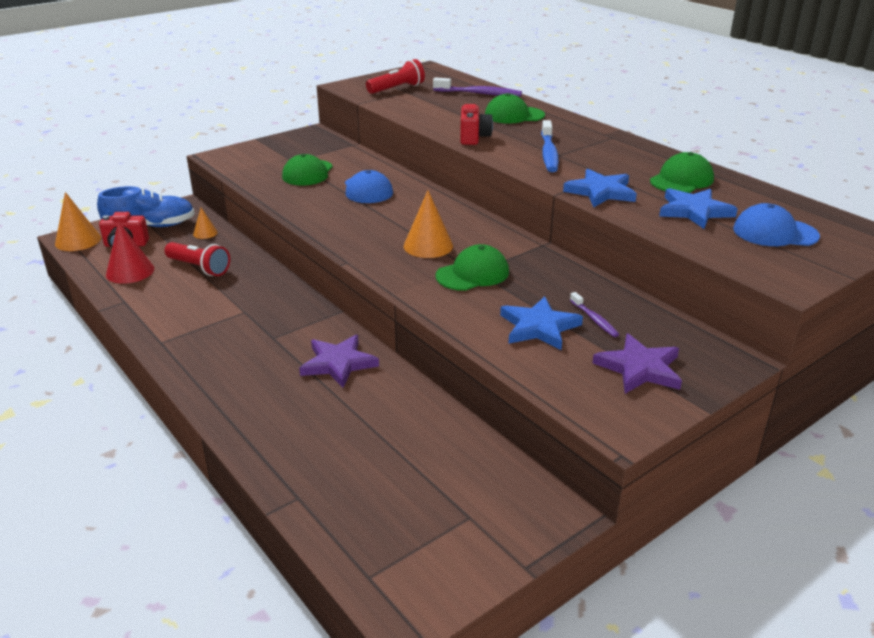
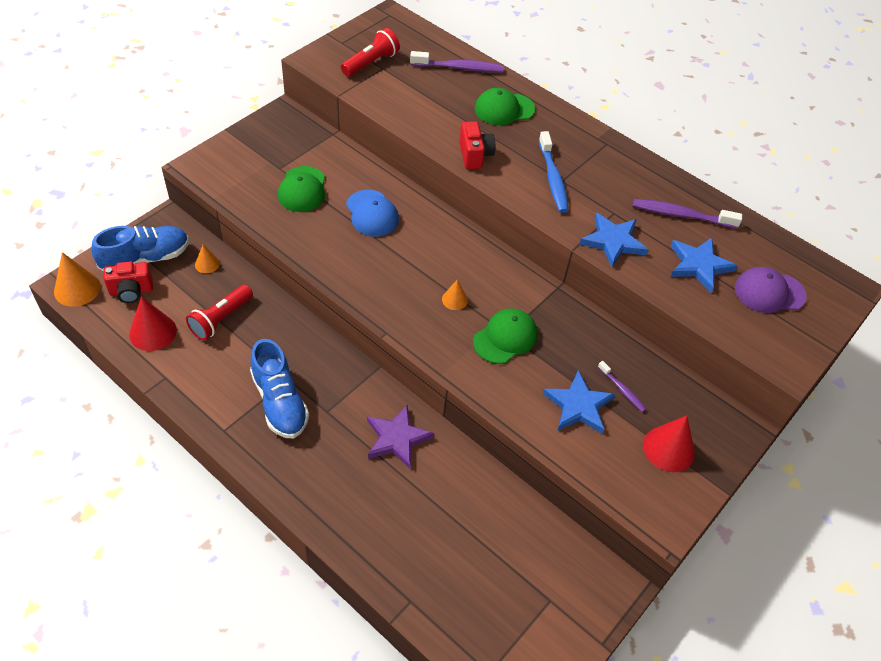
camera: 15 degrees left, 20 degrees up
(199, 268) = (221, 319): red flashlight -> red flashlight turned 105 degrees clockwise
(227, 327) = (280, 402): none -> blue shoe
(428, 246) = (454, 299): orange cone -> orange cone, size x0.56
(639, 368) = (668, 449): purple star -> red cone
(681, 180) = (681, 215): green cap -> purple toothbrush
(775, 233) = (769, 292): blue cap -> purple cap

